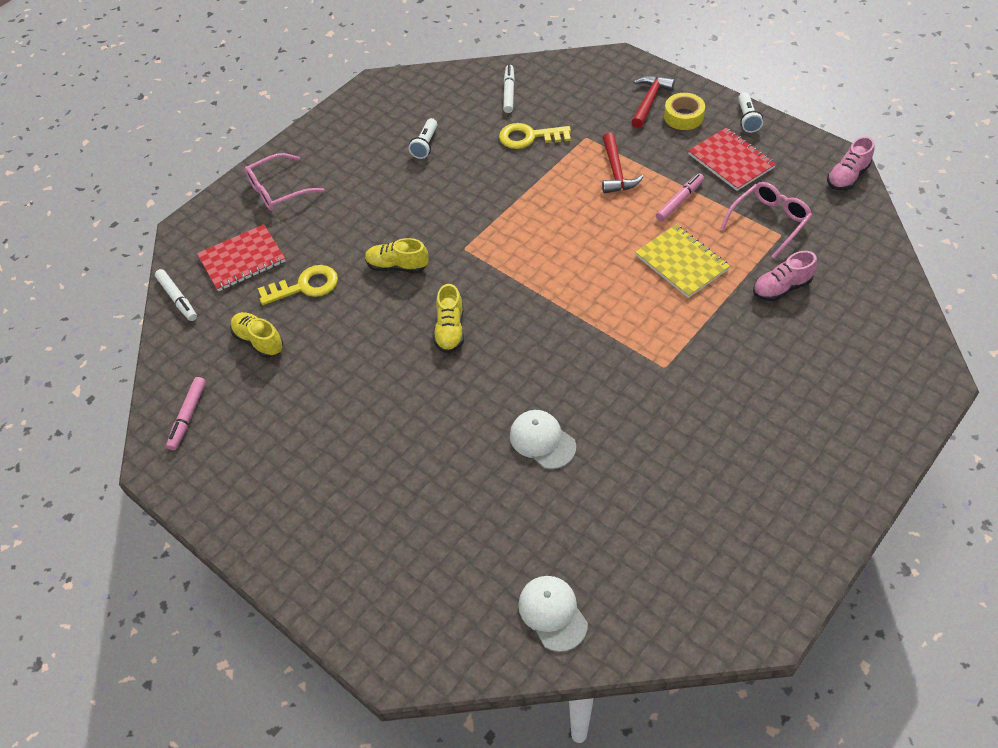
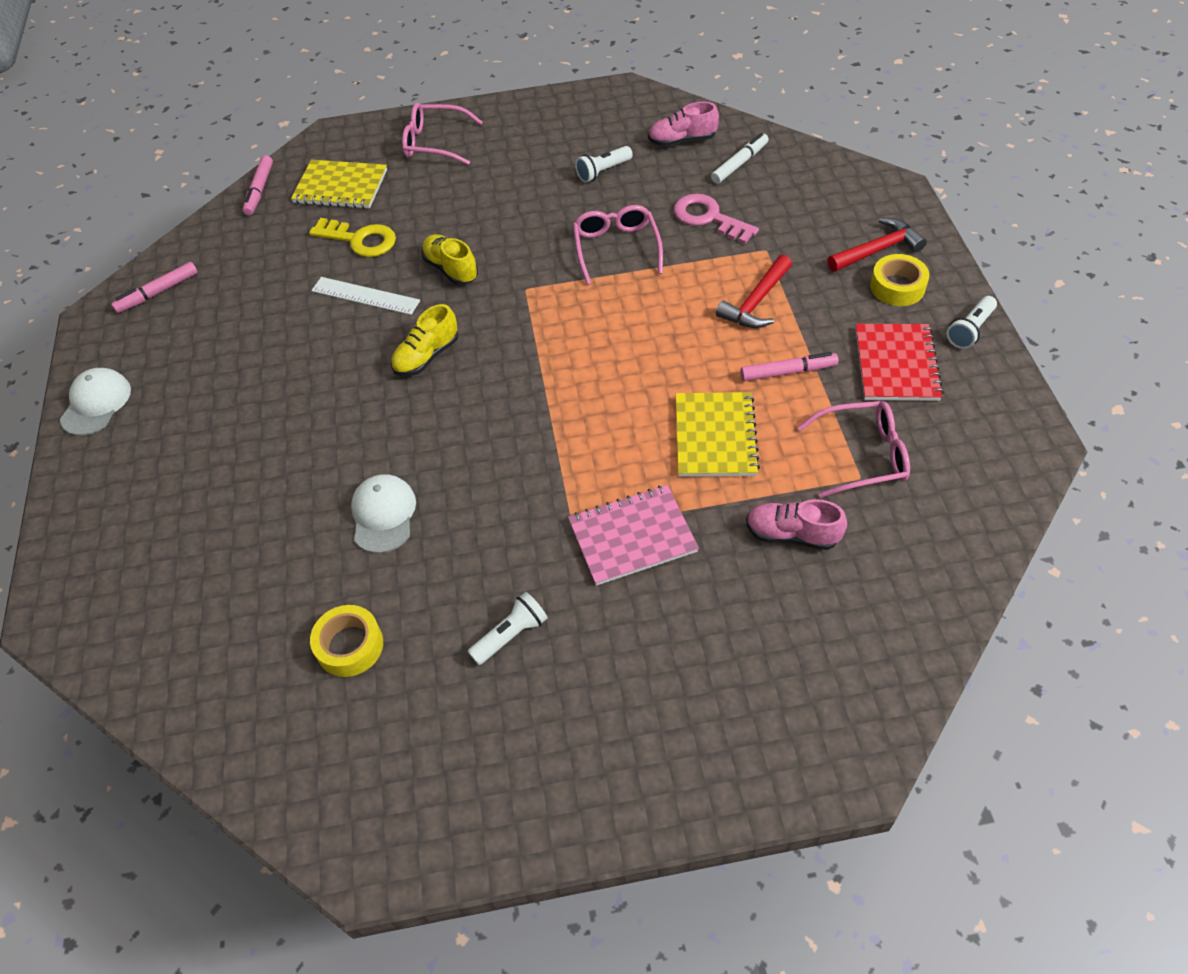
camera: 40 degrees right, 0 degrees up
(177, 299) = (259, 190): white marker -> pink marker
(242, 259) = (341, 186): red notebook -> yellow notebook
(259, 341) = (274, 264): yellow shoe -> none
(357, 319) = (365, 296): none -> white ruler
(493, 189) = (616, 249): none -> pink glasses
(529, 137) = (709, 218): yellow key -> pink key
(552, 613) = (208, 679): white cap -> white cap (96, 404)
(616, 526) = (350, 646): none -> yellow tape
(699, 449) = (511, 635): none -> white flashlight
(701, 348) = (632, 537): none -> pink notebook
(847, 177) = (1019, 465): pink shoe -> pink shoe (682, 141)

